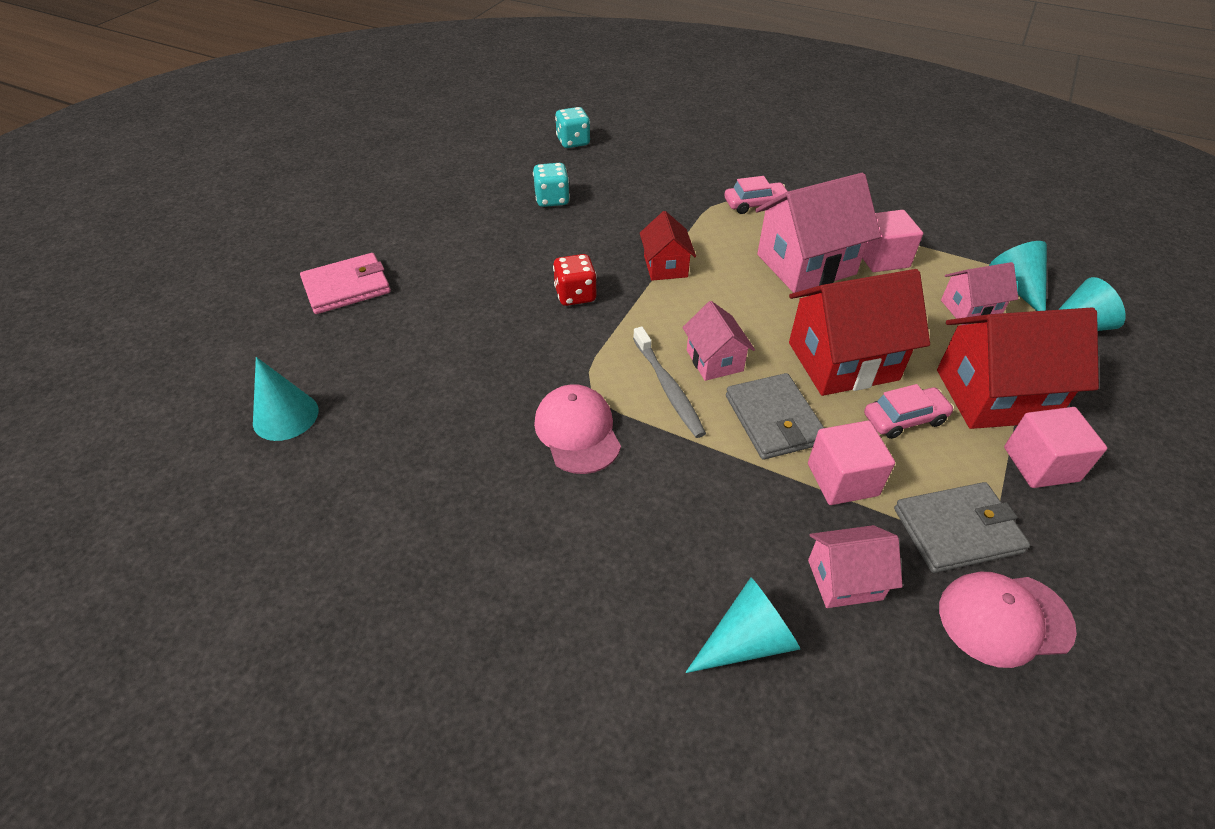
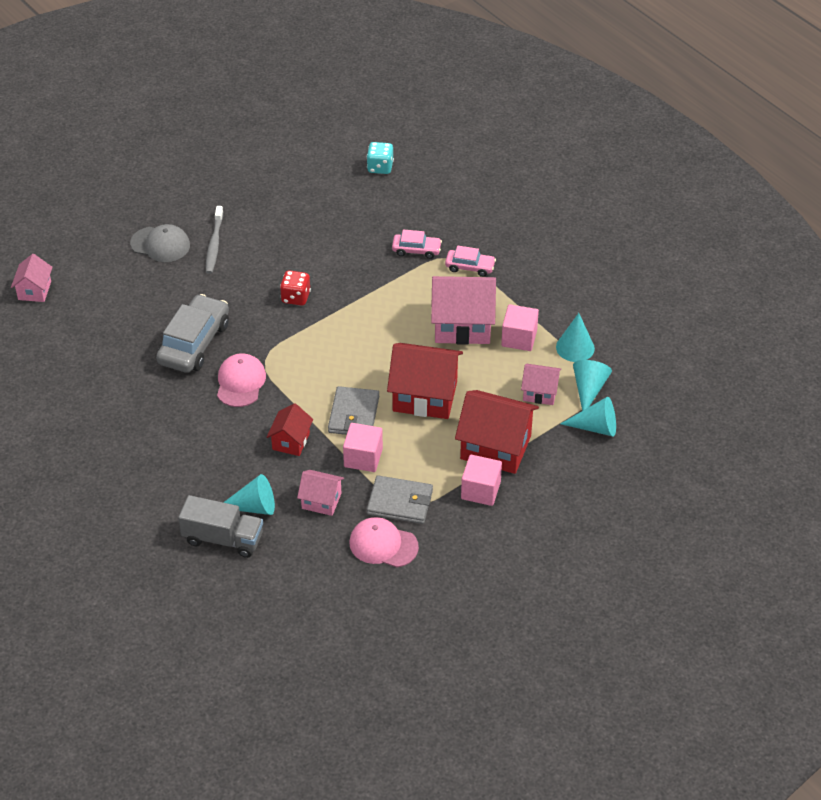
camera: 25 degrees right, 0 degrees up
(285, 416) = (91, 319): turquoise cone -> turquoise cone (575, 347)
(347, 287) = (160, 244): pink wallet -> grey cap
(470, 398) = (194, 343): none -> grey car
(552, 199) = (329, 217): turquoise dice -> none
(665, 266) = (368, 296): red house -> red house (291, 441)
(668, 388) = (308, 376): grey toothbrush -> grey toothbrush (214, 245)
(714, 360) = (348, 369): pink house -> pink house (34, 290)
(742, 737) = (223, 539): none -> grey truck
(904, 419) = (428, 440): pink car -> pink car (416, 250)

